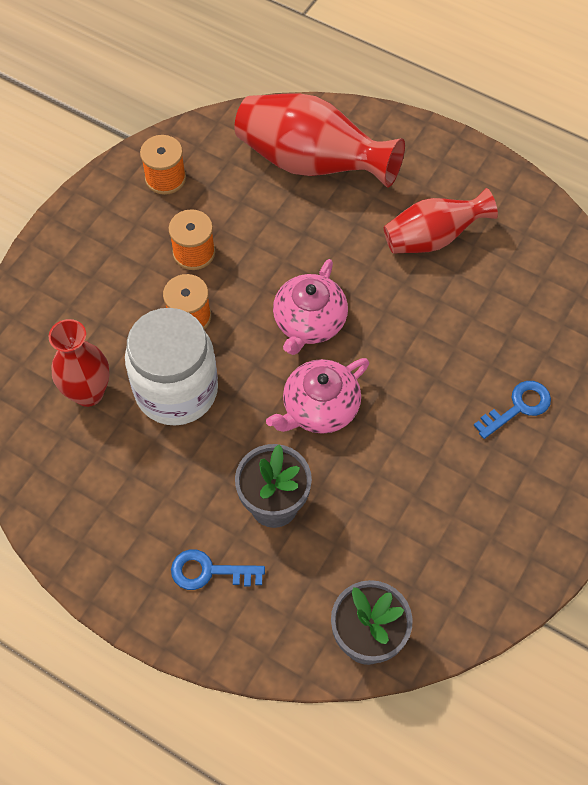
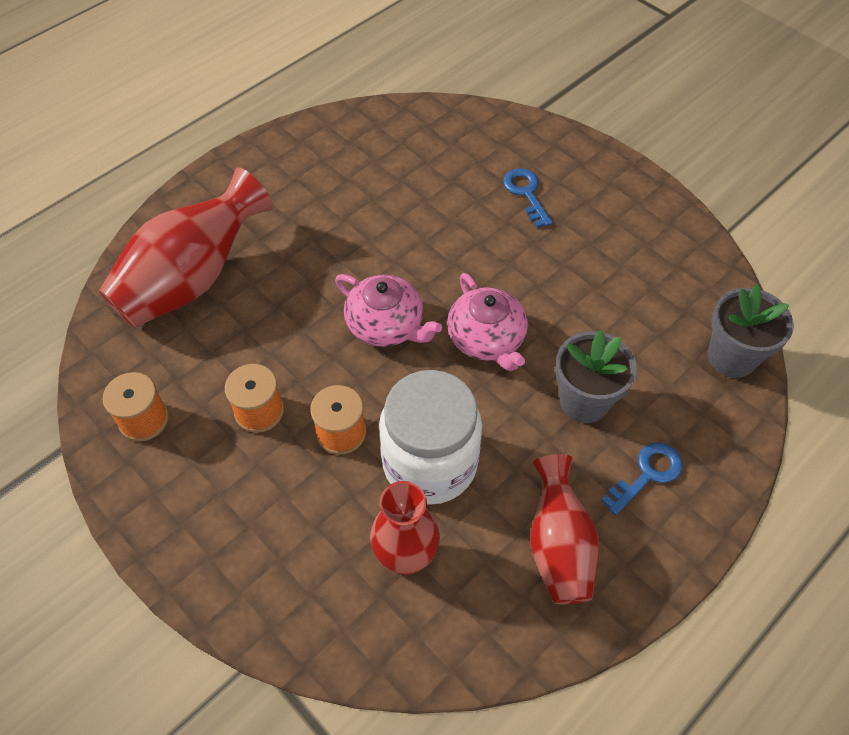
camera: 75 degrees left, 5 degrees down
(209, 571) = (647, 474): blue key -> blue key turned 150 degrees counterclockwise
(433, 238) = (328, 206): red vase -> red vase (558, 545)

